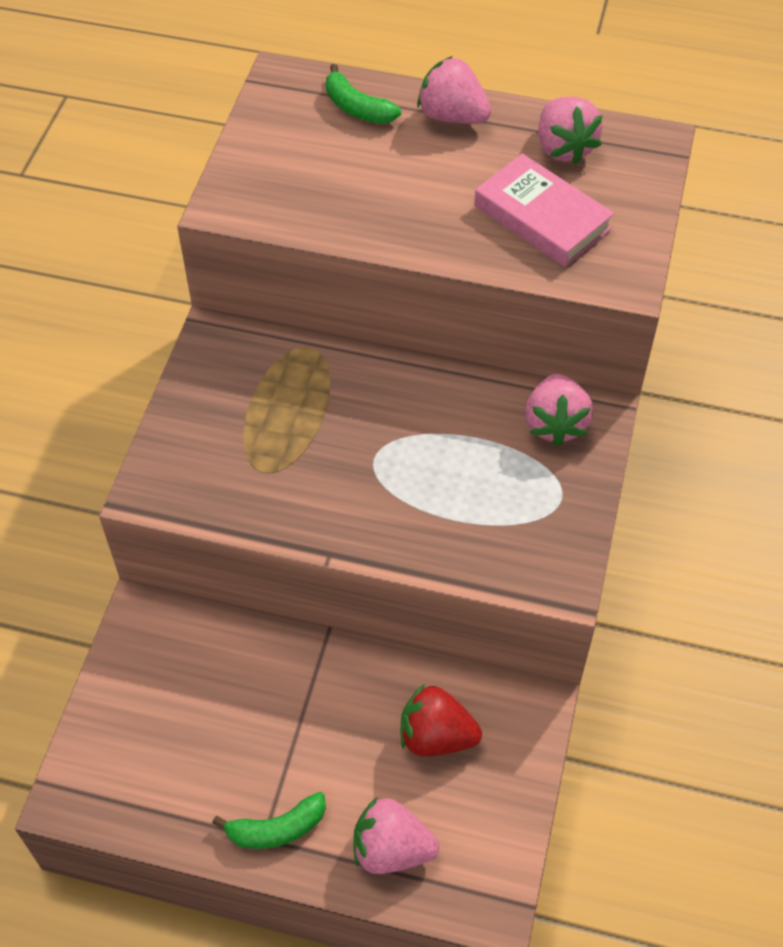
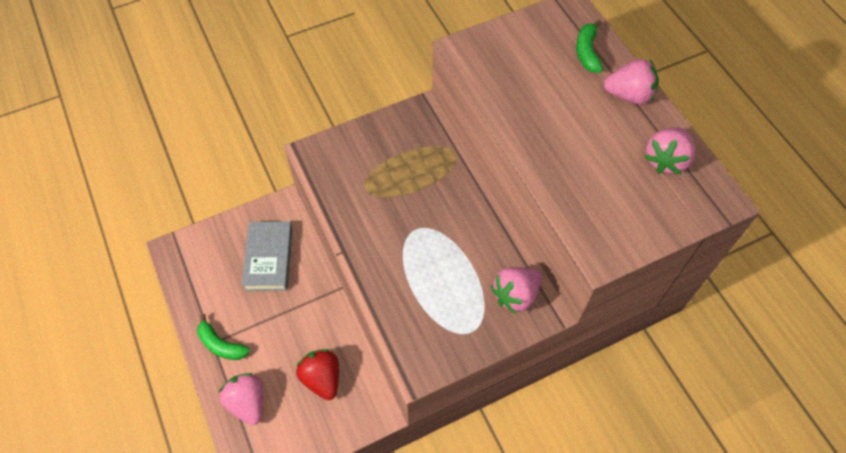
camera: 50 degrees right, 5 degrees up
(203, 684) = (269, 258): none -> grey book
(452, 116) = (629, 95): pink strawberry -> pink strawberry turned 105 degrees clockwise
(542, 217) = (604, 184): pink book -> none

